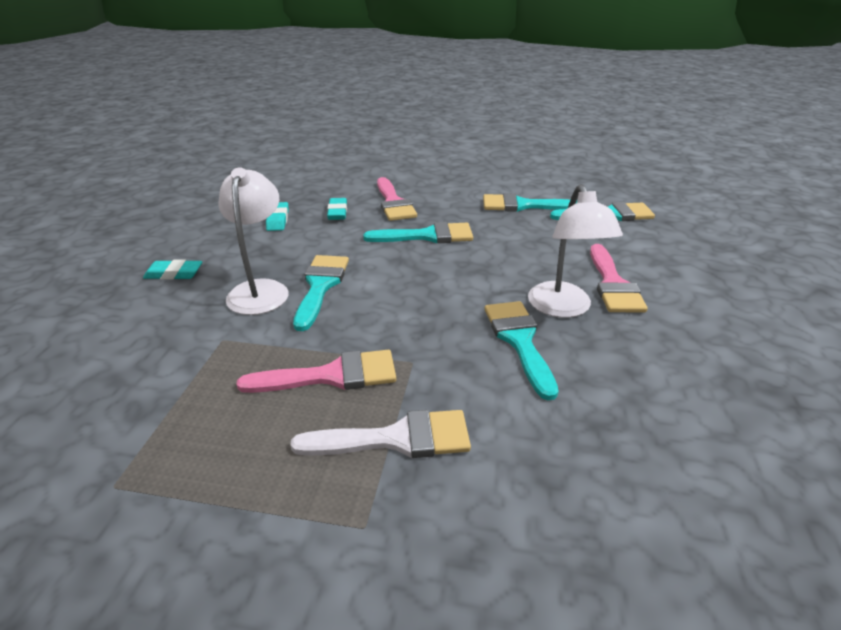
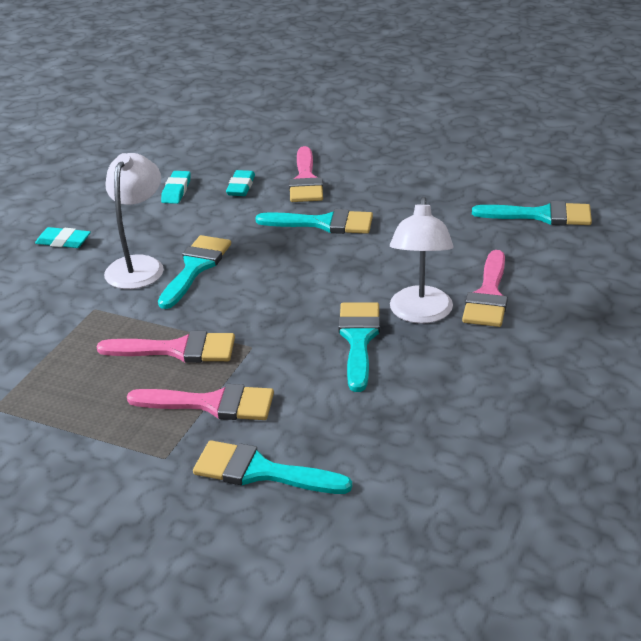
camera: 15 degrees right, 0 degrees up
(395, 439) = (211, 404): white brush -> pink brush
(523, 205) = (450, 195): turquoise brush -> turquoise brush (261, 471)

